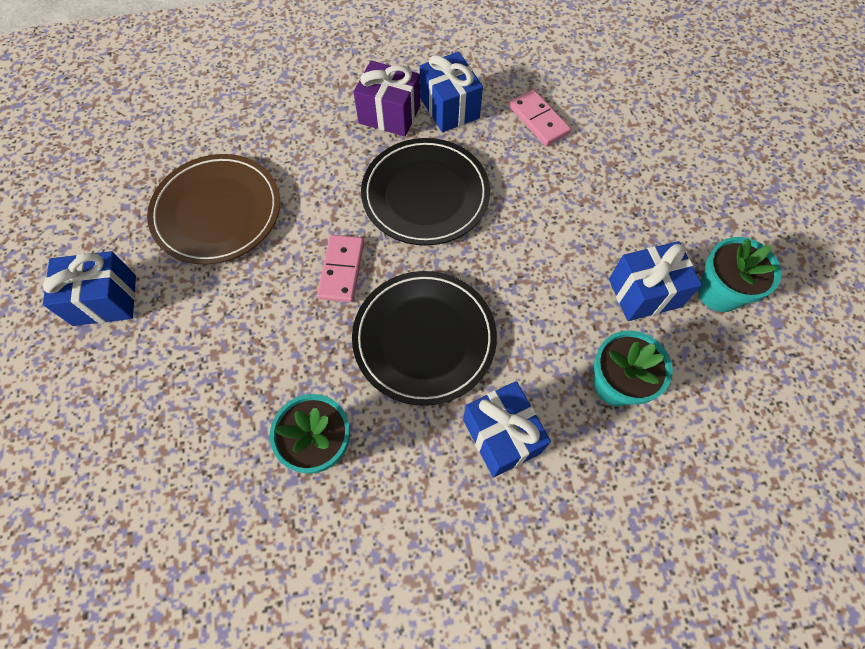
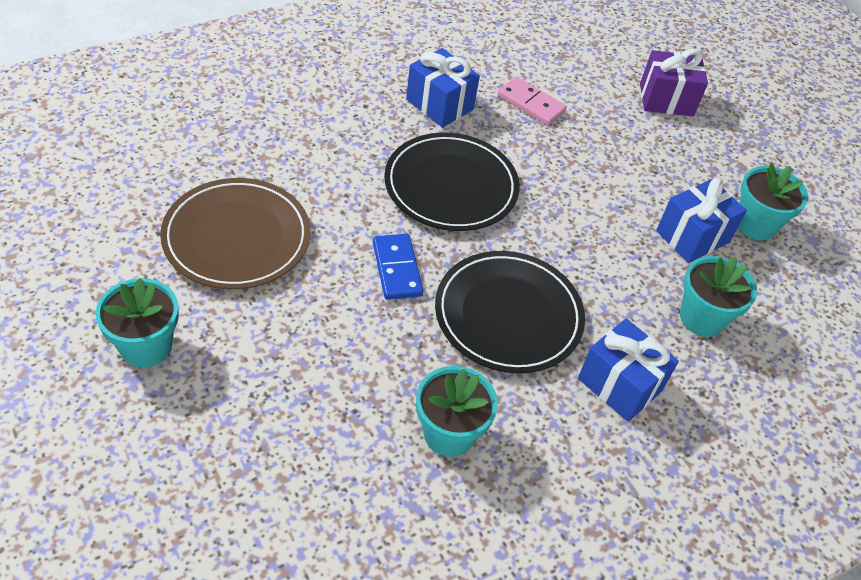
camera: 25 degrees left, 15 degrees down
(105, 300) = (146, 346): blue gift -> turquoise flower pot
(341, 270) = (396, 269): pink domino -> blue domino
(389, 114) = (381, 119): purple gift -> purple gift (666, 100)

